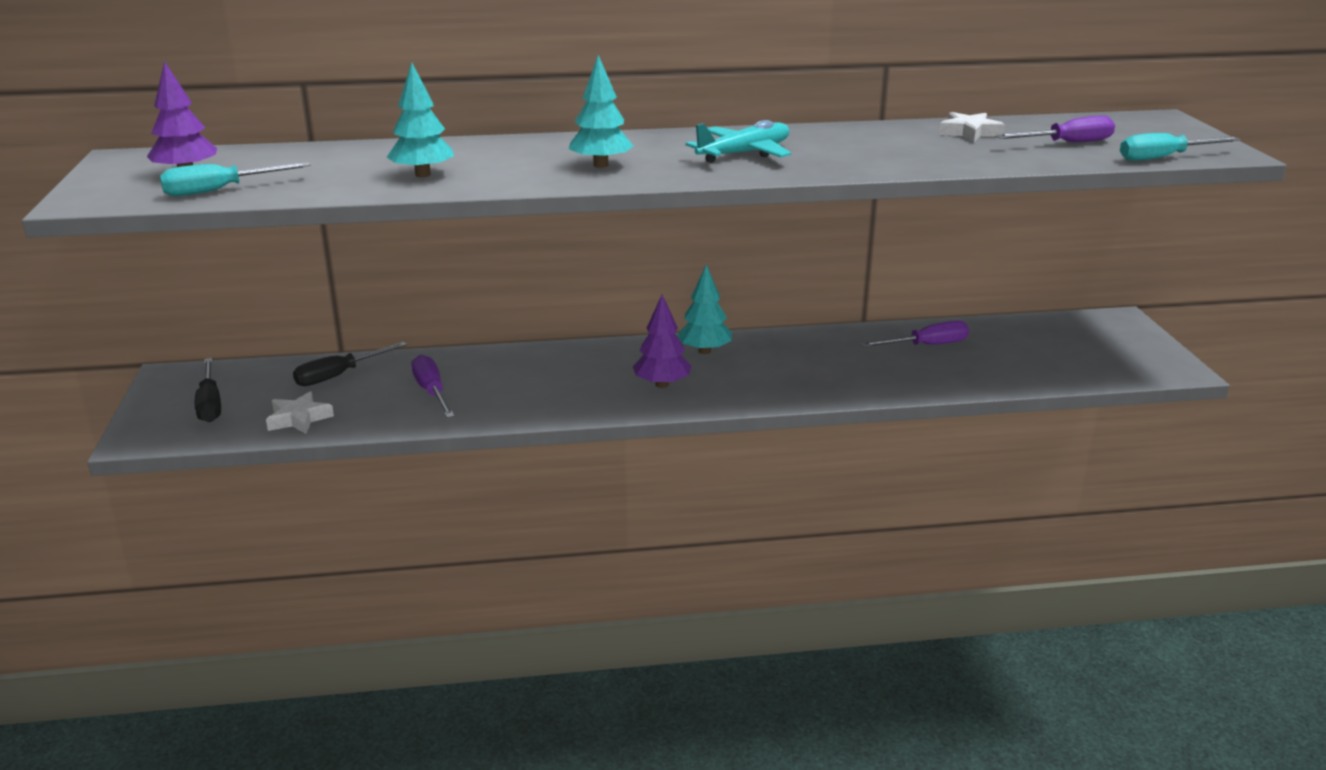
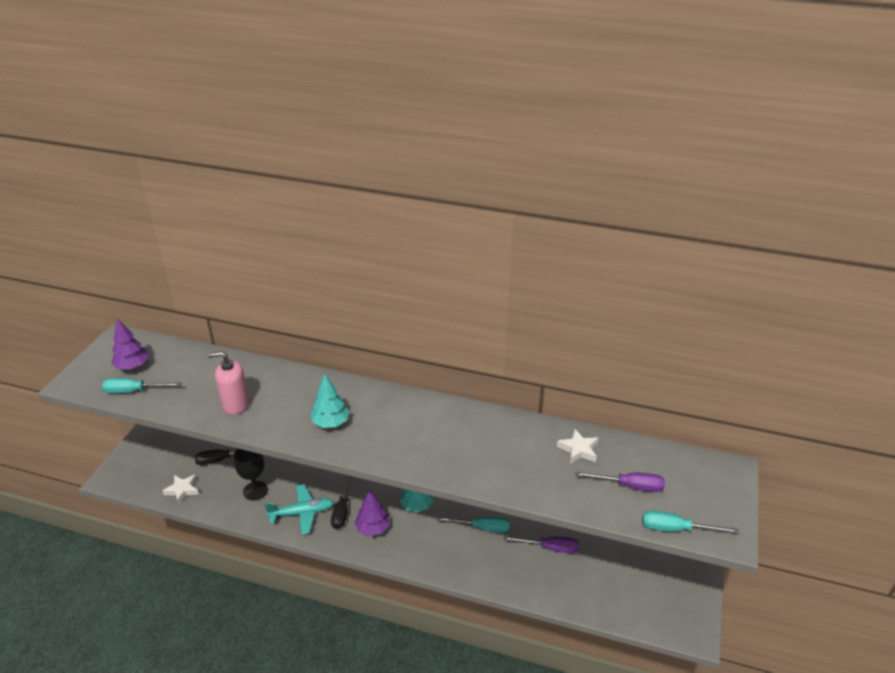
camera: 25 degrees right, 10 degrees up
(210, 404) = (152, 462): black screwdriver -> black screwdriver (342, 510)
(423, 174) = (235, 404): turquoise tree -> pink soap dispenser
(432, 392) = (255, 491): purple screwdriver -> black goblet
(744, 154) = (419, 434): turquoise plane -> turquoise plane (302, 513)
(818, 349) = (482, 527): none -> turquoise screwdriver

